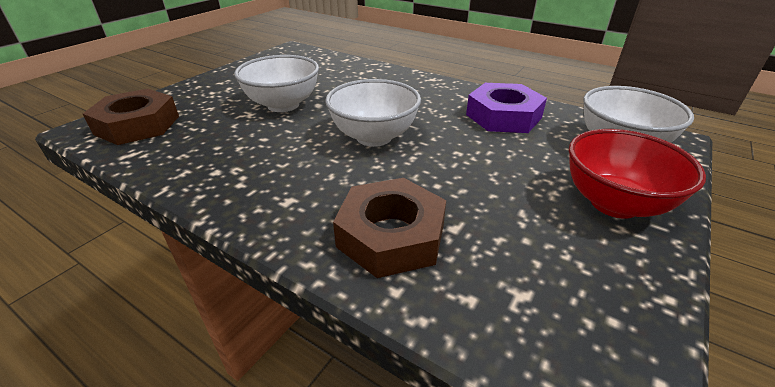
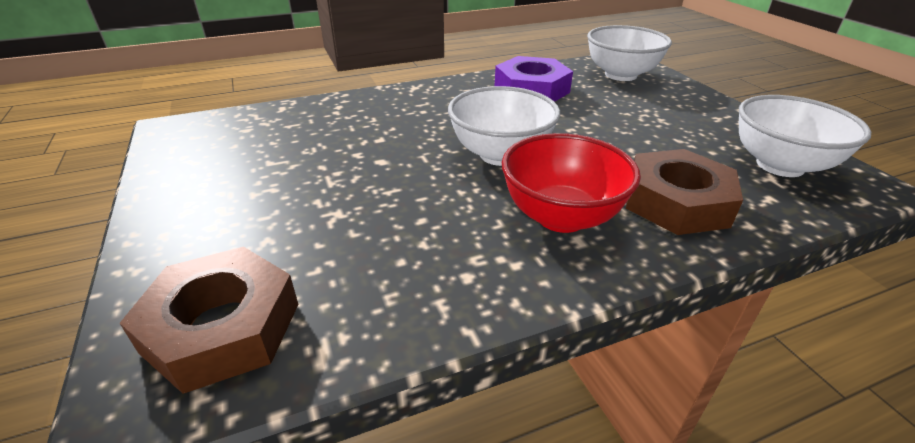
camera: 55 degrees left, 0 degrees up
(283, 105) = (348, 182): white bowl -> white bowl (780, 165)
(614, 203) = (689, 107): red bowl -> red bowl (561, 217)

